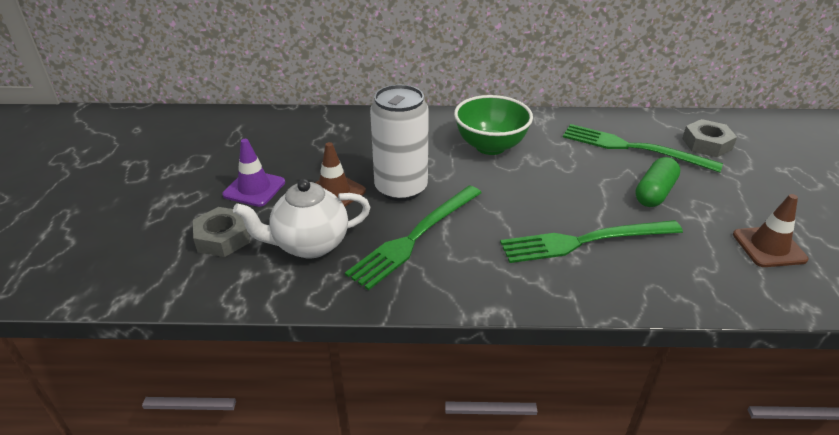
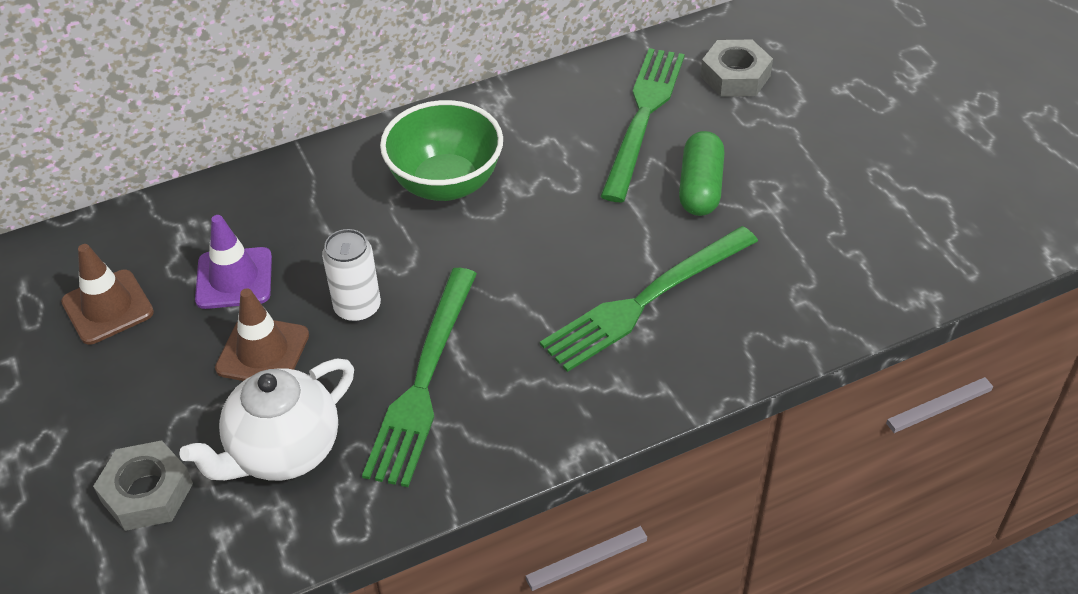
camera: 25 degrees left, 10 degrees up
(254, 188) = (134, 391): purple traffic cone -> purple traffic cone (234, 278)
(401, 188) = (357, 307): white can -> white can, size x0.58
(633, 148) = (643, 117): green fork -> green fork turned 105 degrees clockwise
(769, 247) = (862, 224): brown traffic cone -> brown traffic cone (107, 307)

